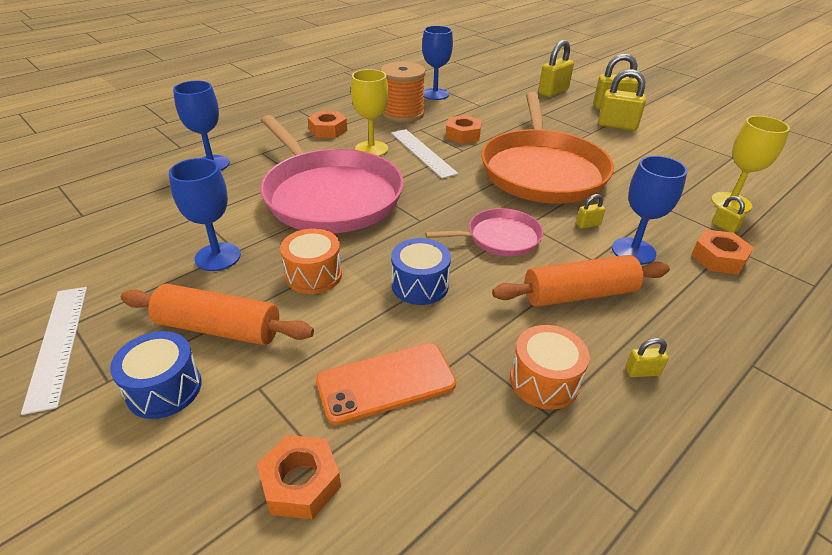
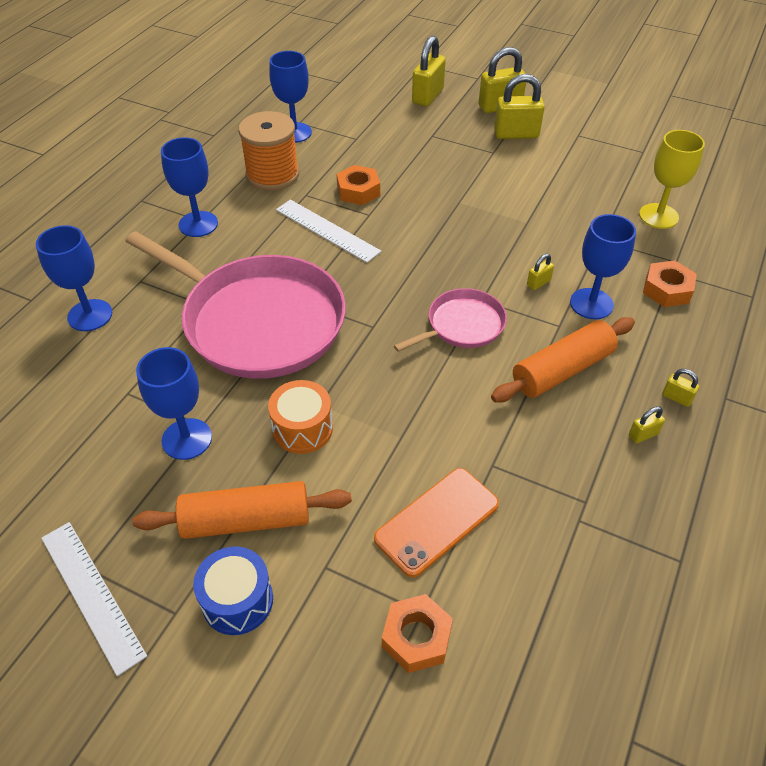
camera: 20 degrees left, 10 degrees up
(328, 130) = (198, 224): orange nut -> blue goblet
(371, 149) = (266, 240): yellow goblet -> none
(420, 285) = (413, 407): blue drum -> none
(542, 170) = (465, 222): orange pan -> none
(544, 381) = (569, 472): orange drum -> none
(724, 227) = (661, 249): yellow padlock -> yellow padlock (676, 398)

